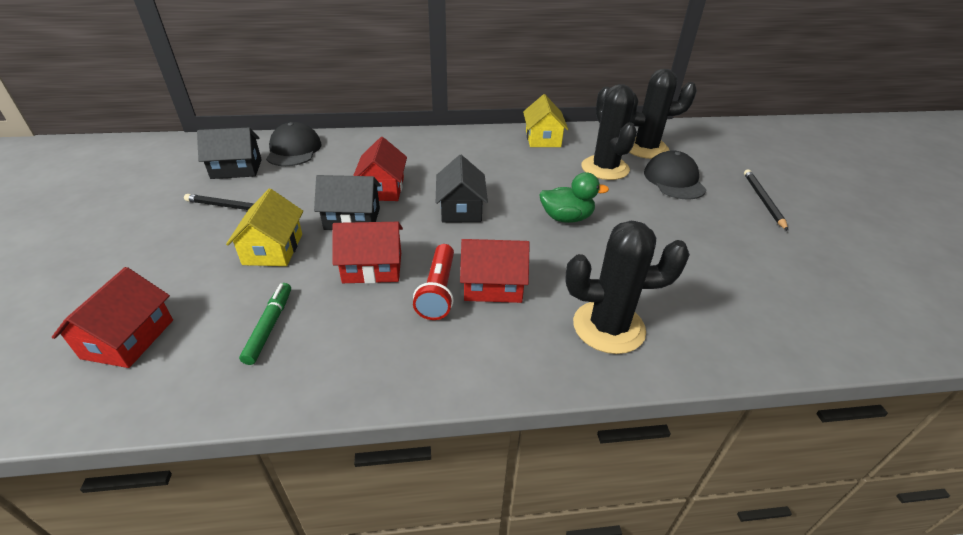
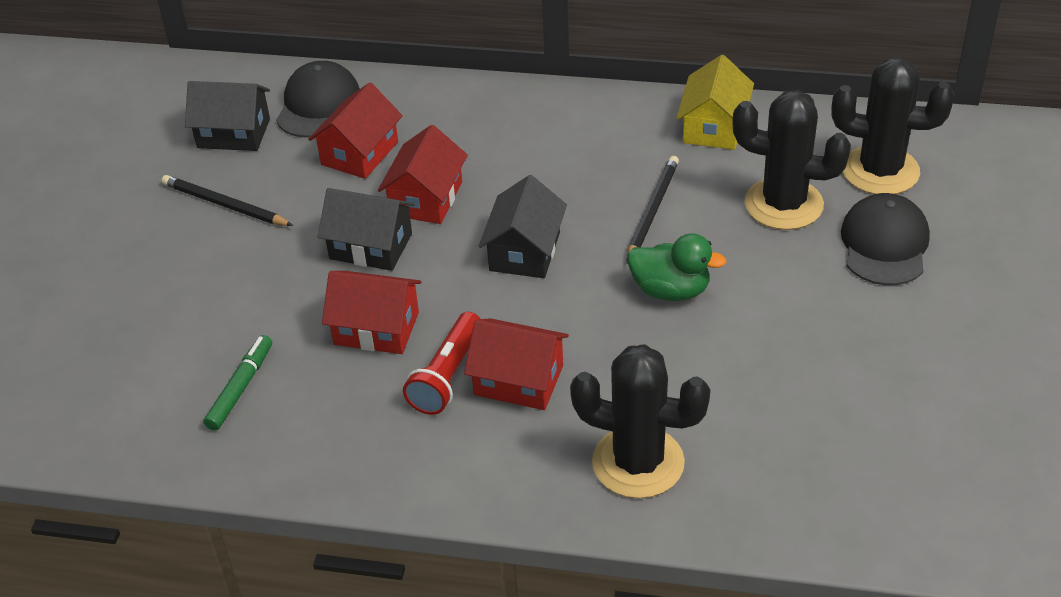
camera: 20 degrees right, 5 degrees up
(128, 339) = (92, 375): red house -> red house (359, 153)
(273, 249) = (261, 280): yellow house -> none
(605, 168) = (783, 204): black cactus -> black cactus turned 75 degrees counterclockwise
(763, 200) = (1007, 304): black pencil -> black pencil (652, 211)

